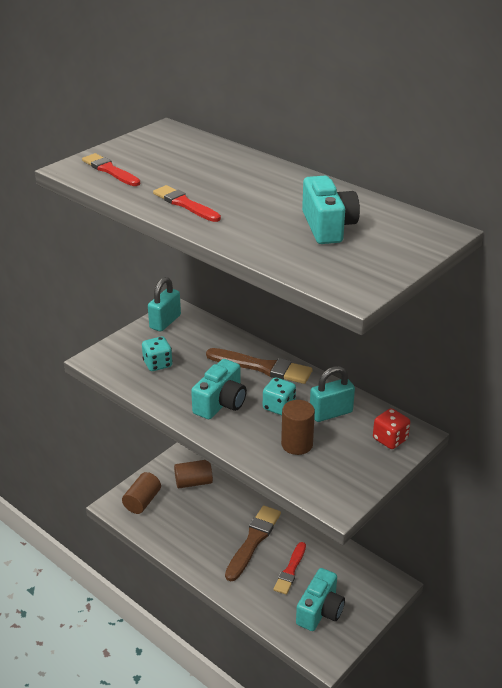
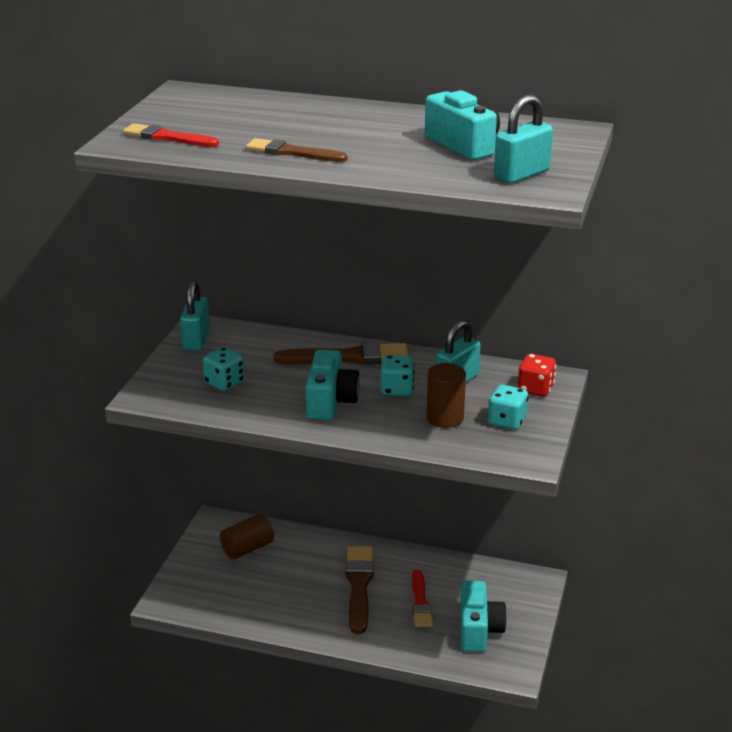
camera: 25 degrees left, 5 degrees down
(142, 501) = (198, 586): brown cylinder -> none
(185, 204) = (292, 152): red brush -> brown brush
(344, 463) = (507, 421): none -> turquoise dice
(346, 268) = (521, 175): none -> turquoise padlock

